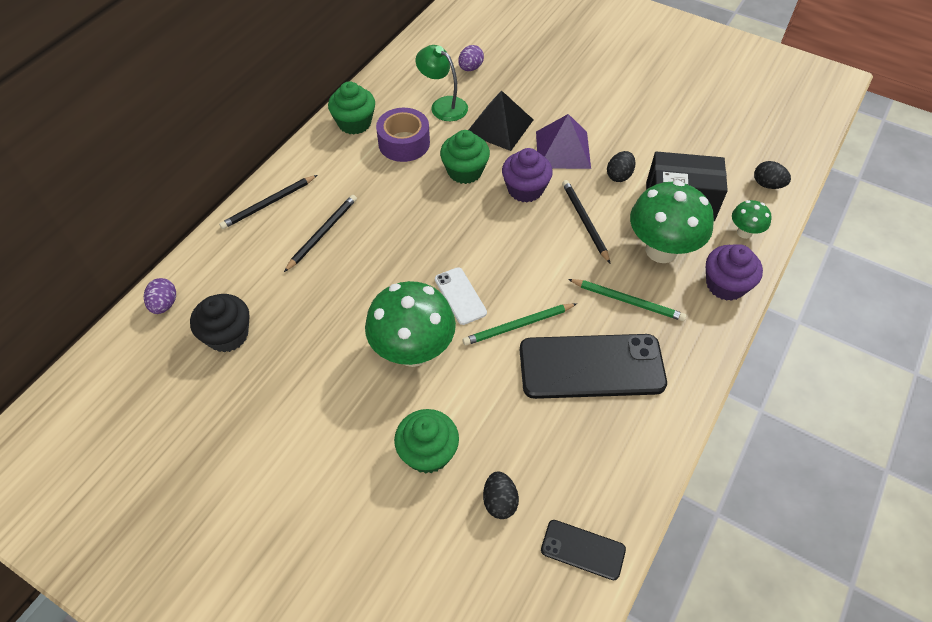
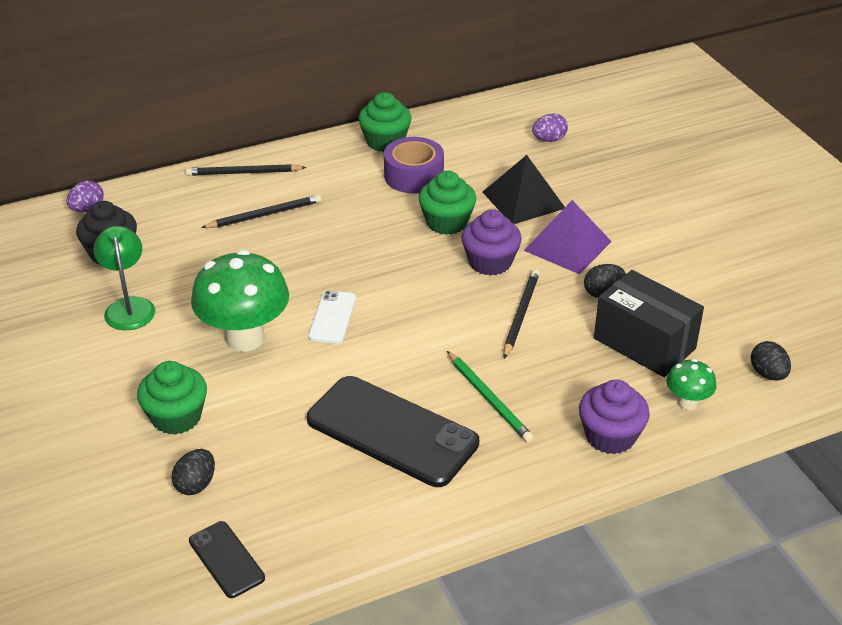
camera: 35 degrees right, 15 degrees down
(443, 105) = (486, 160): green lamp -> green lamp (129, 306)
(518, 326) = (359, 365): green pencil -> none
(661, 250) = (574, 375): green mushroom -> none

